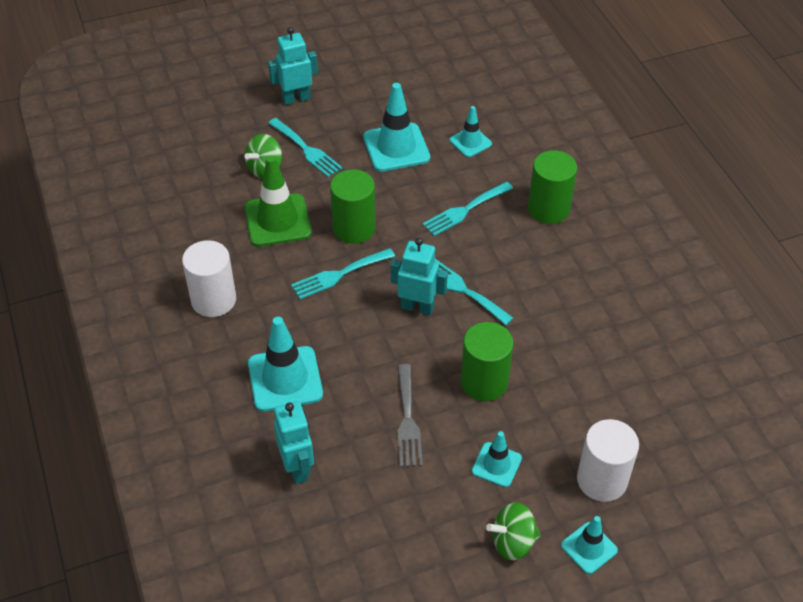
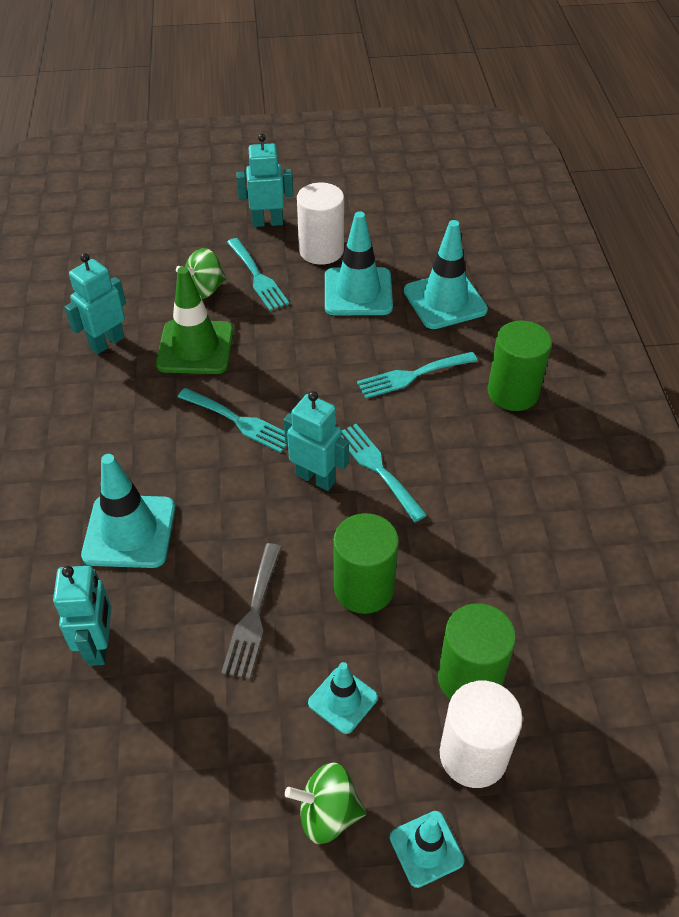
camera: 15 degrees right, 0 degrees up
(200, 230) = (107, 343): none -> turquoise robot
(213, 300) = (88, 422): white cylinder -> white cylinder (321, 250)
(339, 275) = (239, 421): turquoise fork -> turquoise fork turned 135 degrees counterclockwise
(354, 228) = (277, 372): green cylinder -> green cylinder (469, 678)
(470, 142) = (445, 301): turquoise traffic cone -> turquoise traffic cone, size x1.74

